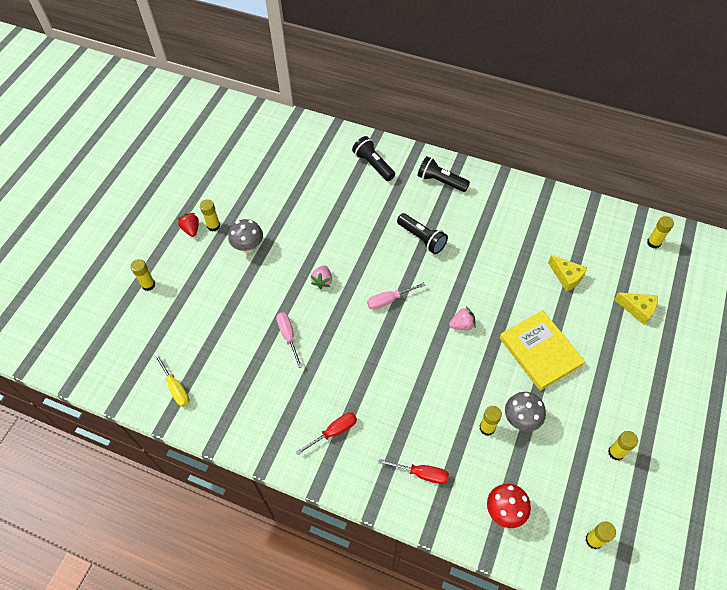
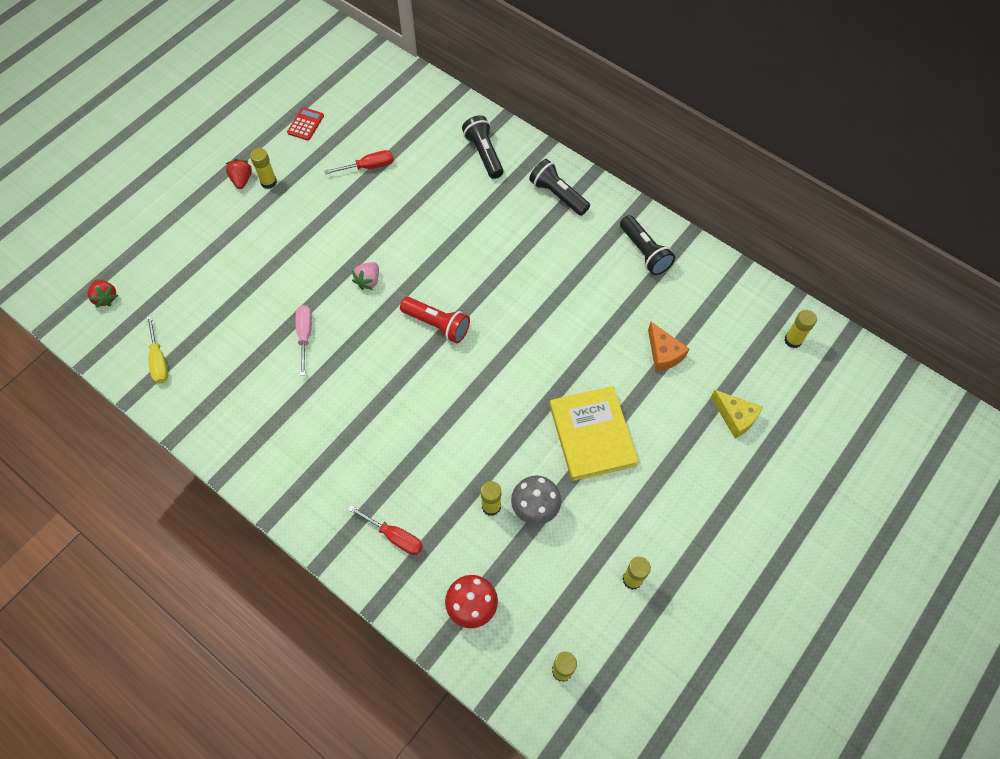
camera: 15 degrees right, 5 degrees up
(112, 350) = (105, 298): none -> red strawberry
(148, 285) = (171, 233): yellow glue stick -> none
(226, 175) = (305, 124): none -> red calculator
(248, 247) = (299, 218): grey mushroom -> none
(334, 432) = (314, 460): red screwdriver -> red screwdriver (368, 167)
(389, 300) = (437, 324): pink screwdriver -> red flashlight
(422, 238) = (506, 260): black flashlight -> black flashlight (644, 252)
(462, 325) = (512, 377): pink strawberry -> none
(566, 277) = (663, 353): yellow cheese -> orange cheese

